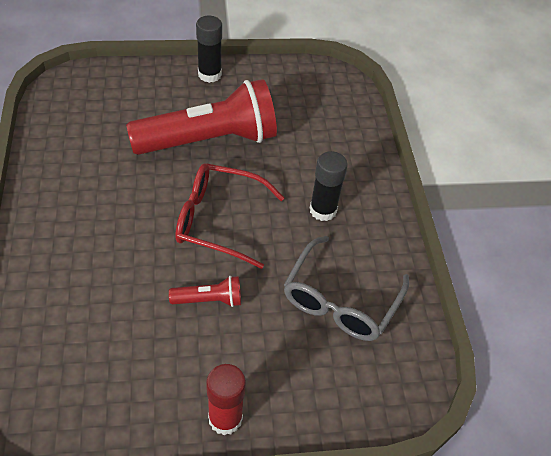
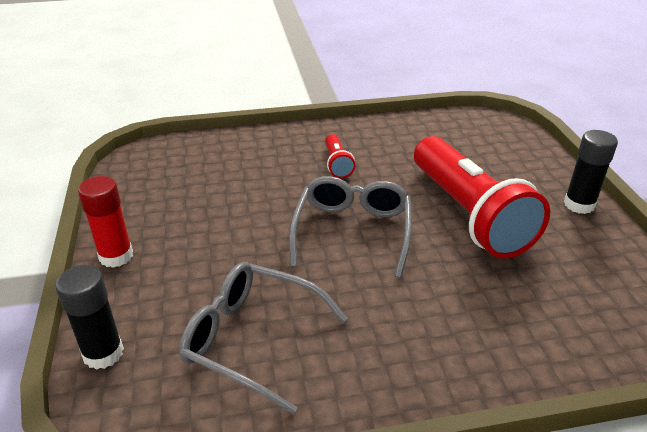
camera: 90 degrees right, 15 degrees down
(209, 300) = (249, 234): red flashlight -> red flashlight (337, 164)
(218, 220) = (352, 231): red glasses -> grey glasses
(323, 210) = (394, 318): black glue stick -> black glue stick (103, 353)

